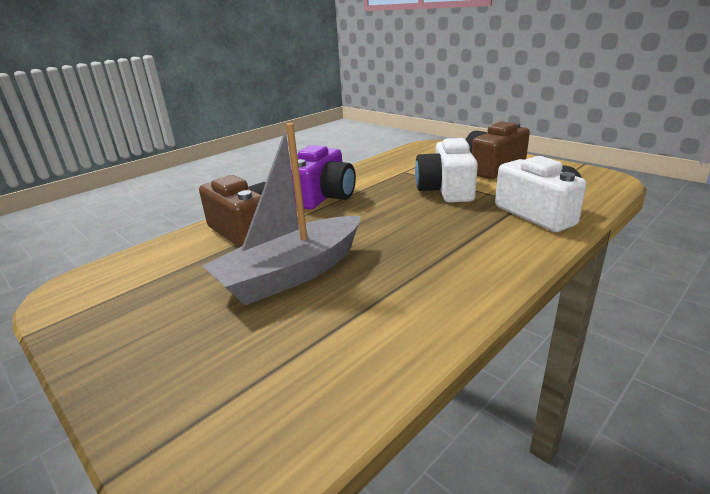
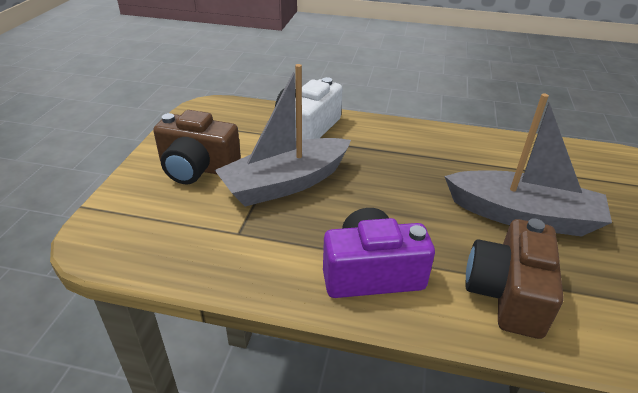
camera: 125 degrees left, 10 degrees up
(446, 190) = (285, 183): white camera -> grey boat

